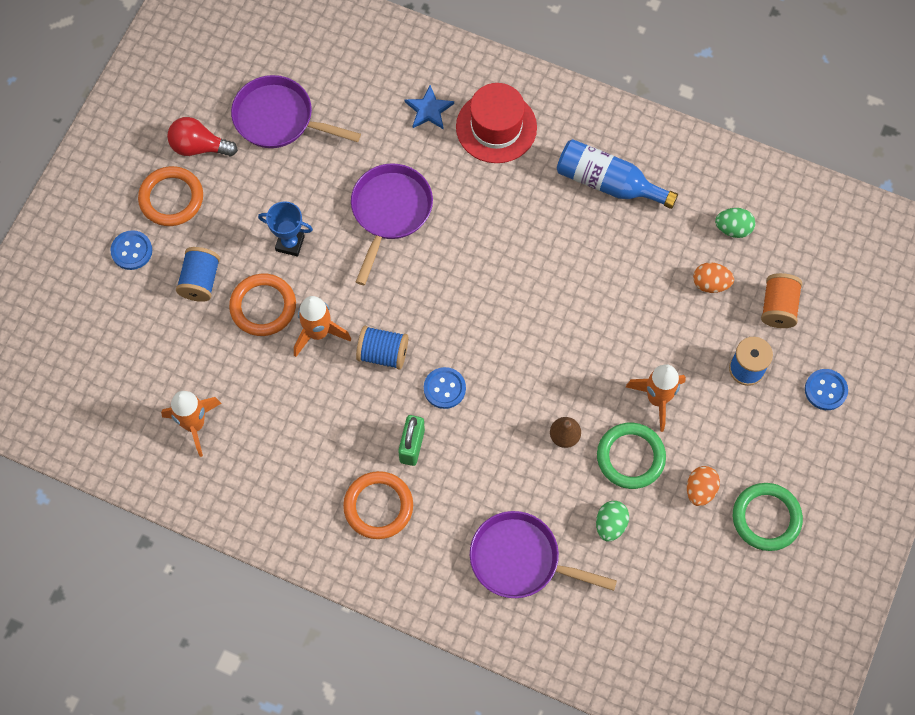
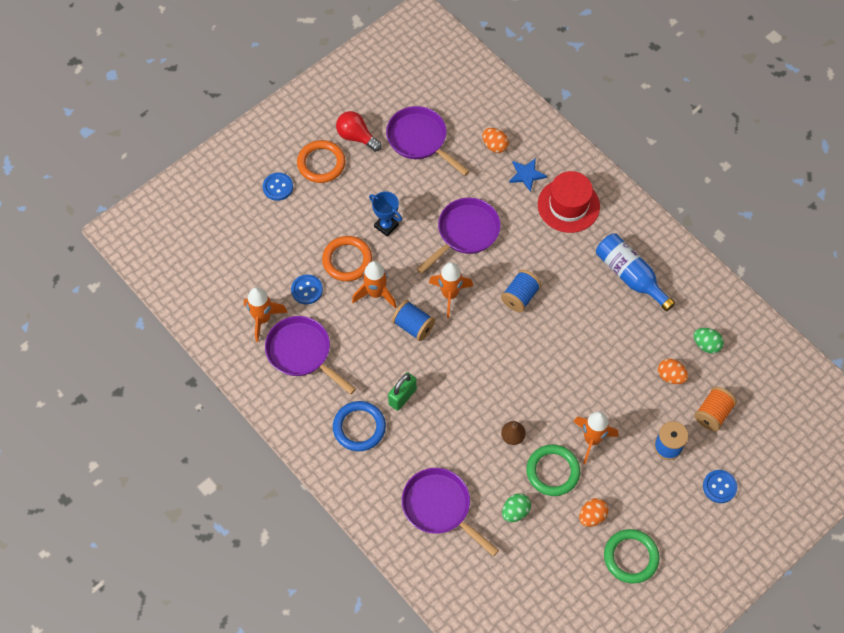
camera: 25 degrees right, 5 degrees down
(200, 281) = (313, 226): blue spool -> blue spool (520, 296)
(264, 445) = (302, 352): none -> purple pan
(373, 89) = (494, 146): none -> orange egg
(378, 506) = (359, 427): orange ring -> blue ring
(408, 296) = (450, 295): none -> orange rocket
(444, 388) = (444, 368): blue button -> blue button (307, 290)

